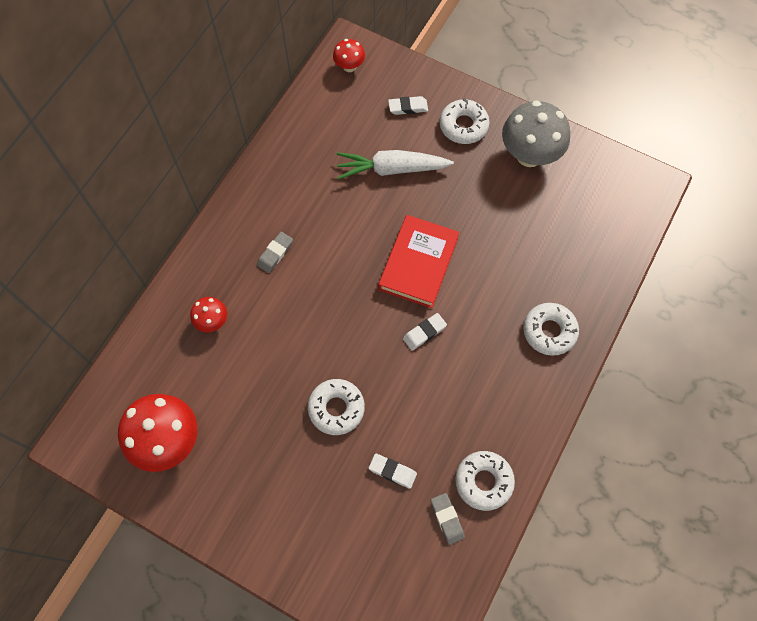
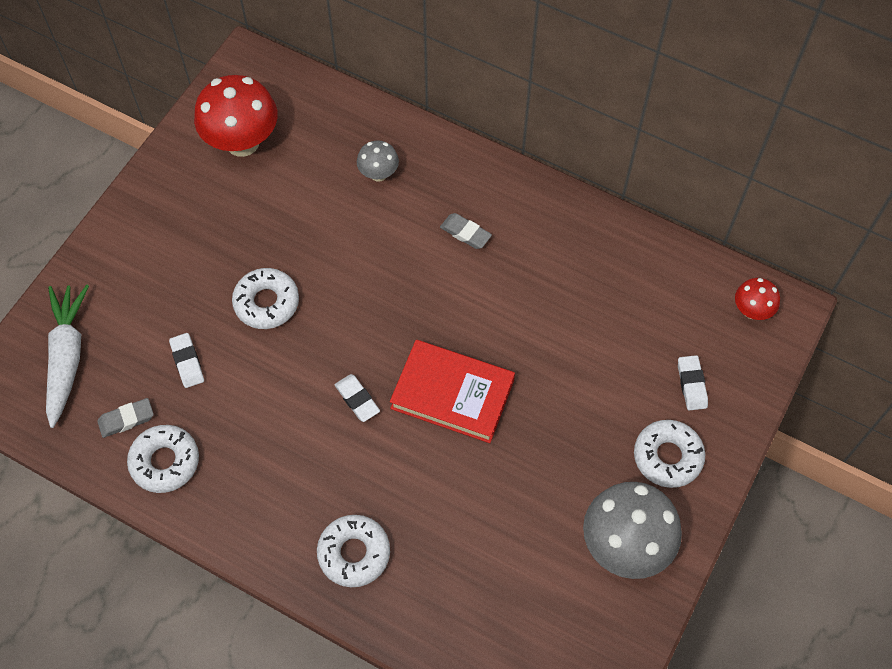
camera: 90 degrees right, 5 degrees down
(212, 321) = (378, 174): red mushroom -> grey mushroom
(391, 169) = (591, 363): white carrot -> white carrot (67, 356)
(392, 471) = (187, 362): white eraser -> white eraser turned 45 degrees counterclockwise

